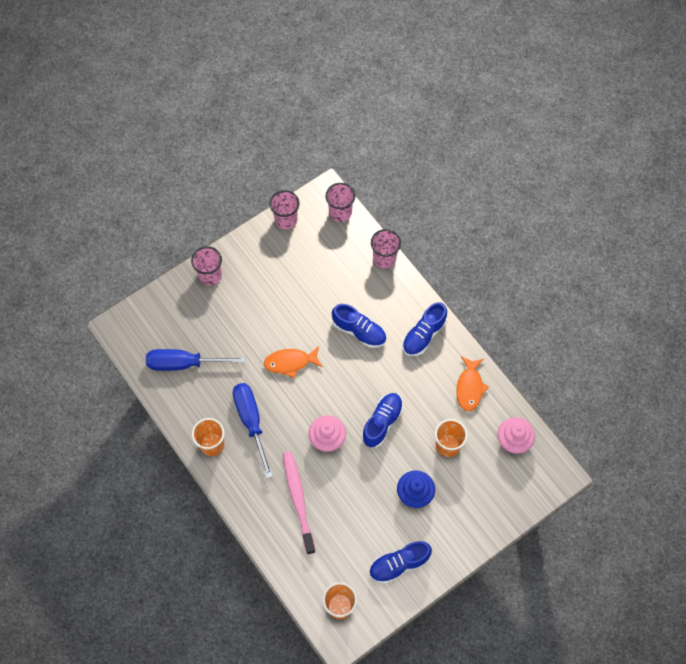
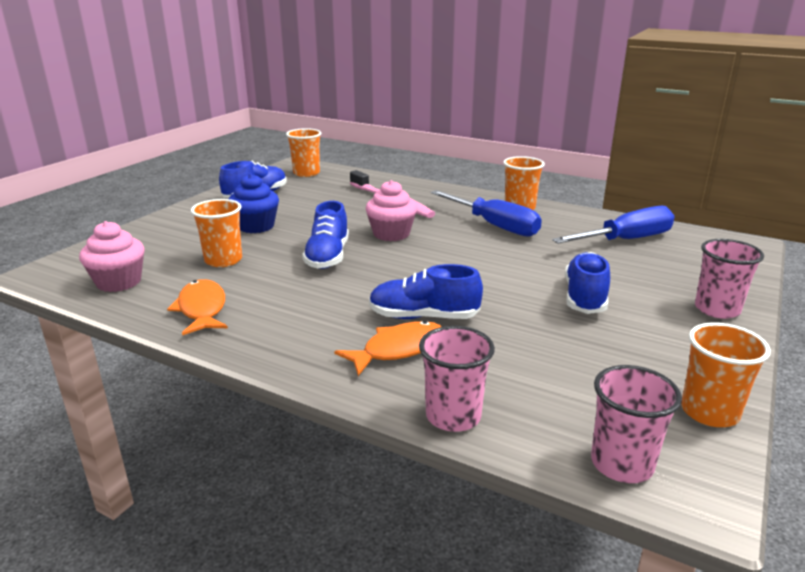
camera: 155 degrees right, 40 degrees down
(286, 220) = (709, 412): pink cup -> orange cup
(290, 363) = (497, 269): orange fish -> orange fish (398, 349)
(424, 335) = (307, 340): blue shoe -> blue shoe (585, 297)

